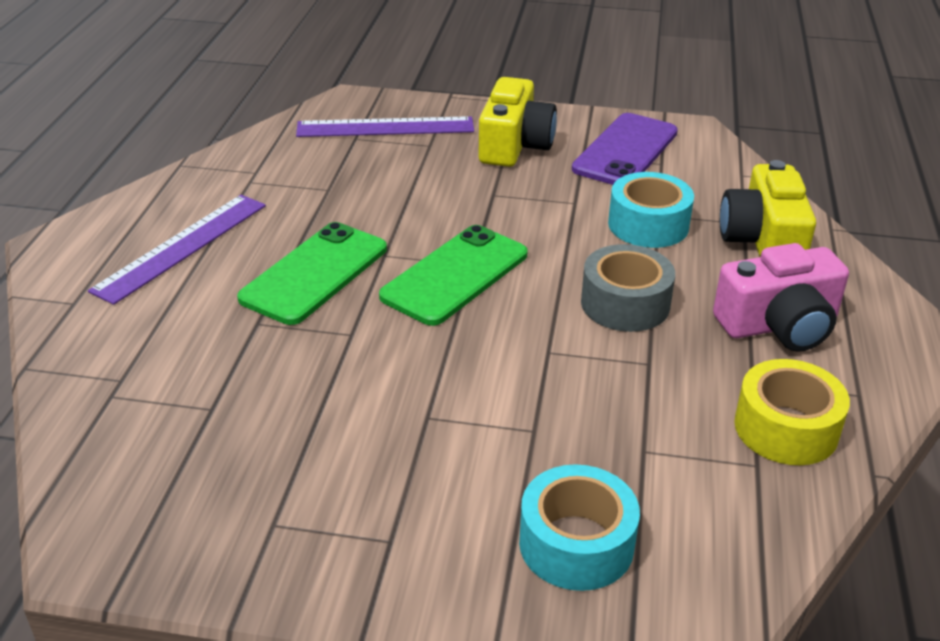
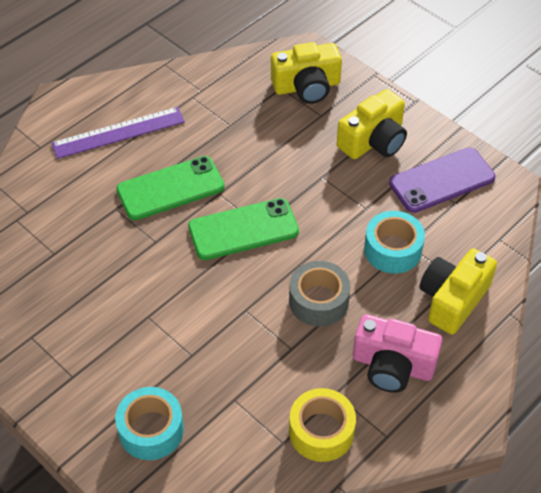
camera: 35 degrees right, 15 degrees up
(385, 127) = (307, 86): purple ruler -> yellow camera

